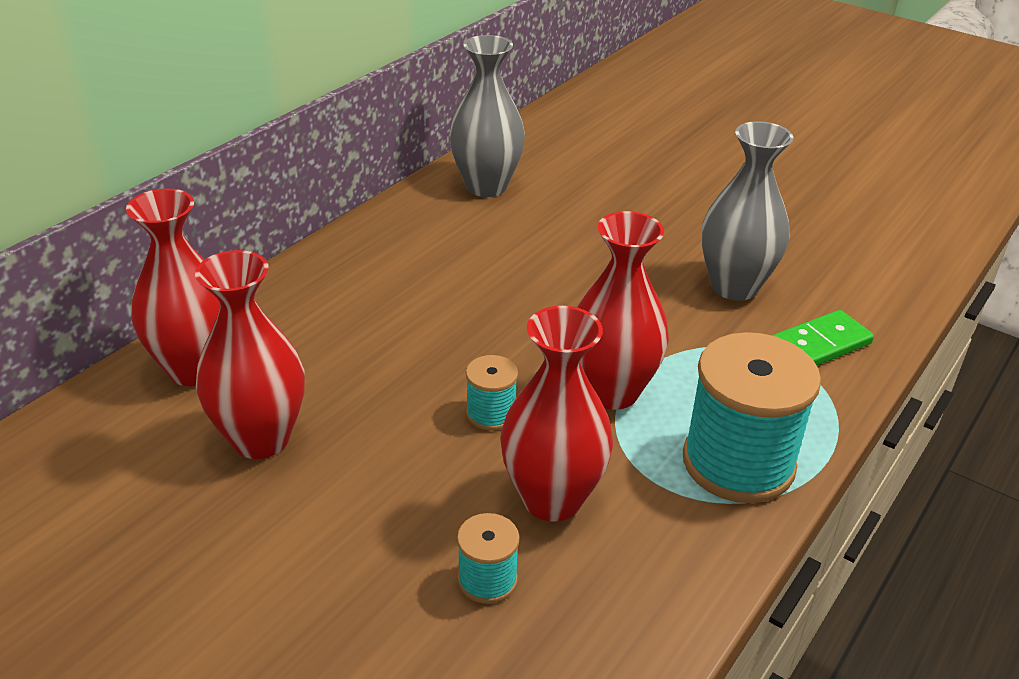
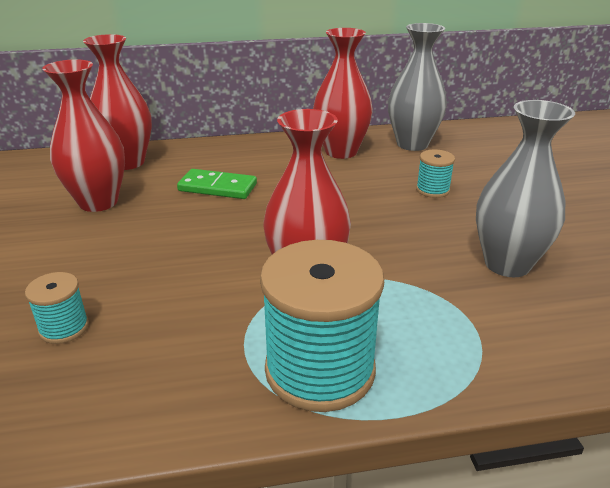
camera: 45 degrees right, 5 degrees down
(491, 413) = (217, 249): turquoise spool -> turquoise spool (432, 190)
(552, 499) = (169, 311): red vase -> red vase (341, 151)
(818, 345) = (522, 336): green domino -> green domino (217, 187)

